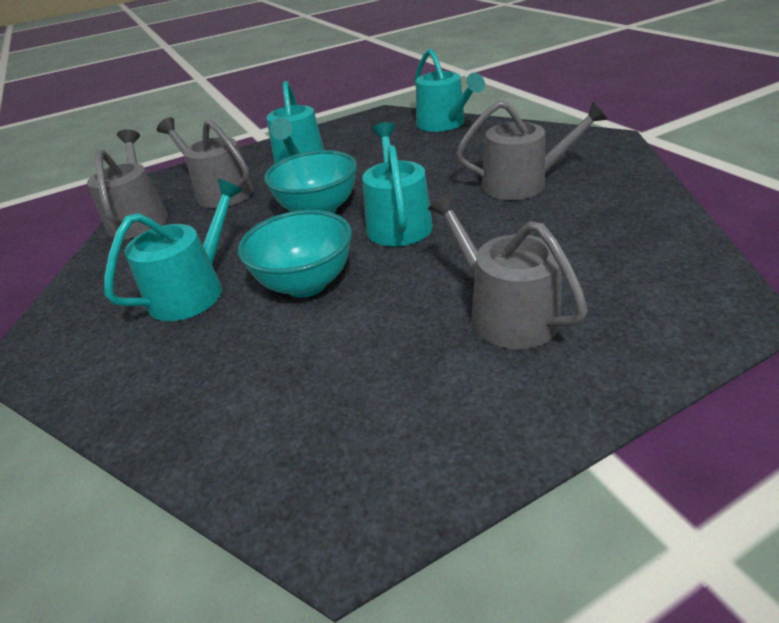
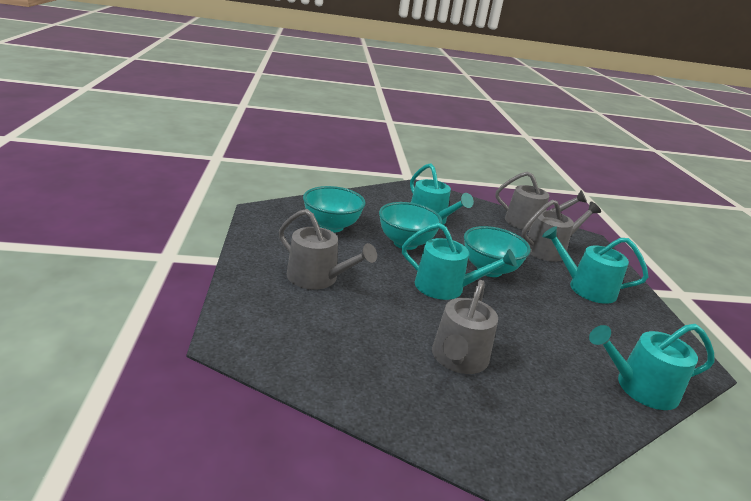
camera: 105 degrees right, 10 degrees down
(317, 378) = (331, 226): none -> turquoise bowl
(505, 313) = (318, 278): grey watering can -> grey watering can turned 45 degrees clockwise

